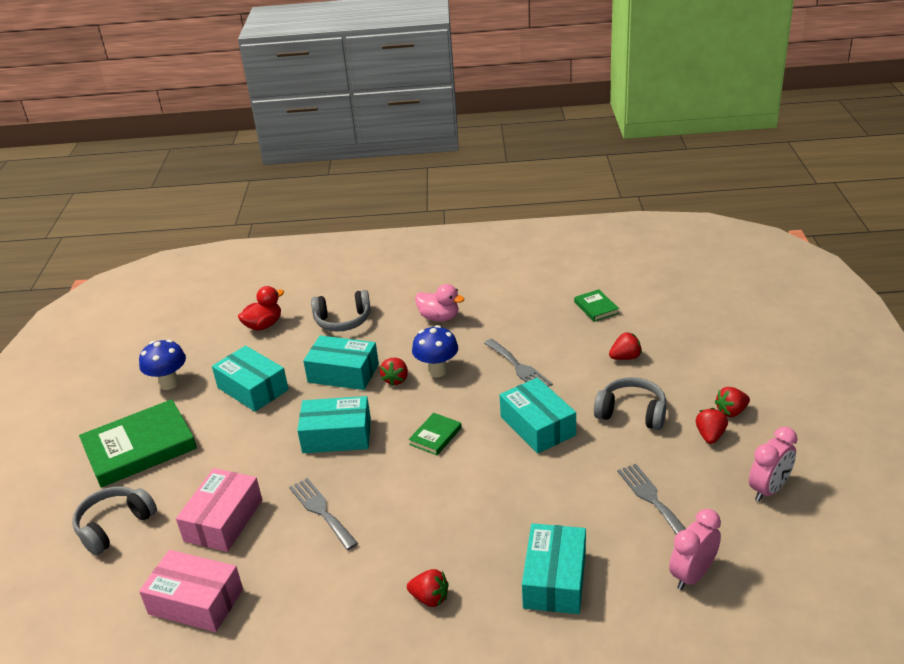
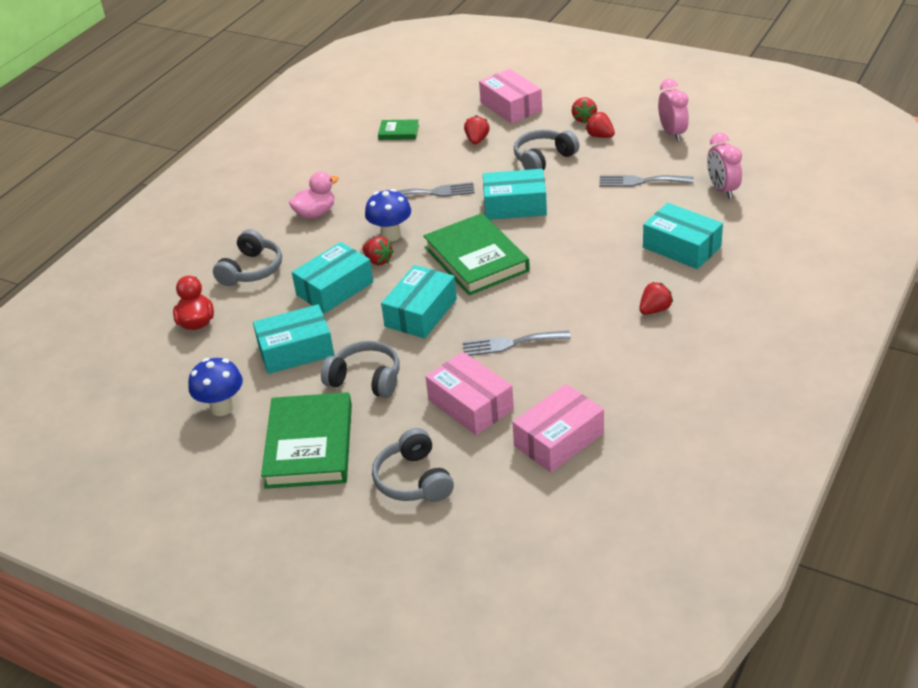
camera: 60 degrees left, 5 degrees up
(232, 442) = (366, 379): none -> grey headphones
(435, 436) = (476, 259): green book -> green book, size x2.16
(704, 354) = (511, 106): none -> pink box

